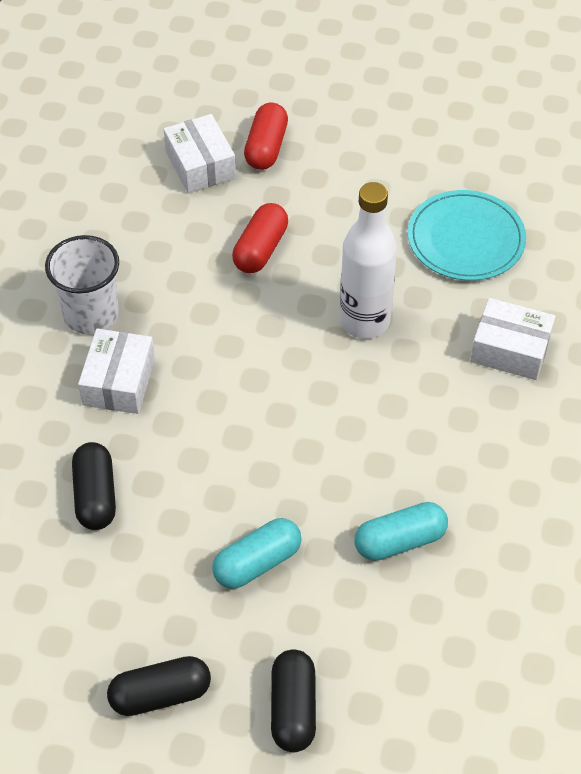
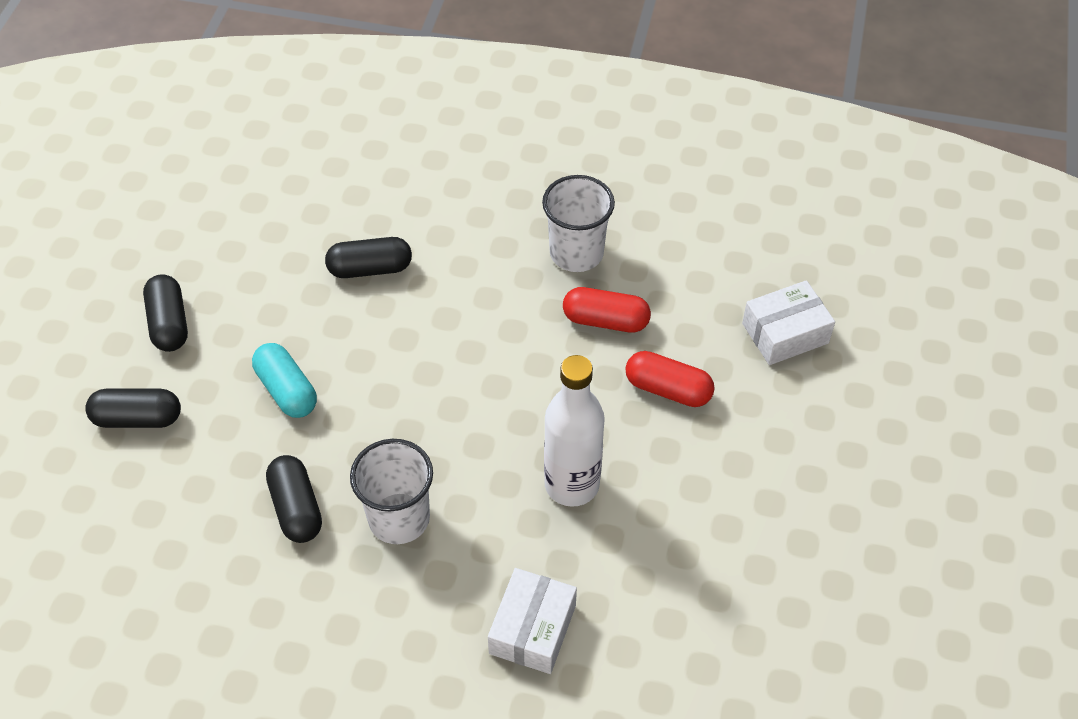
camera: 90 degrees right, 0 degrees up
(119, 382) = (495, 278): white box -> none
(266, 147) = (820, 393): red capsule -> red capsule (605, 320)
(400, 541) = (296, 508): turquoise capsule -> black capsule
(407, 453) = (399, 518): none -> white cup
(466, 239) = (697, 593): turquoise plate -> none

